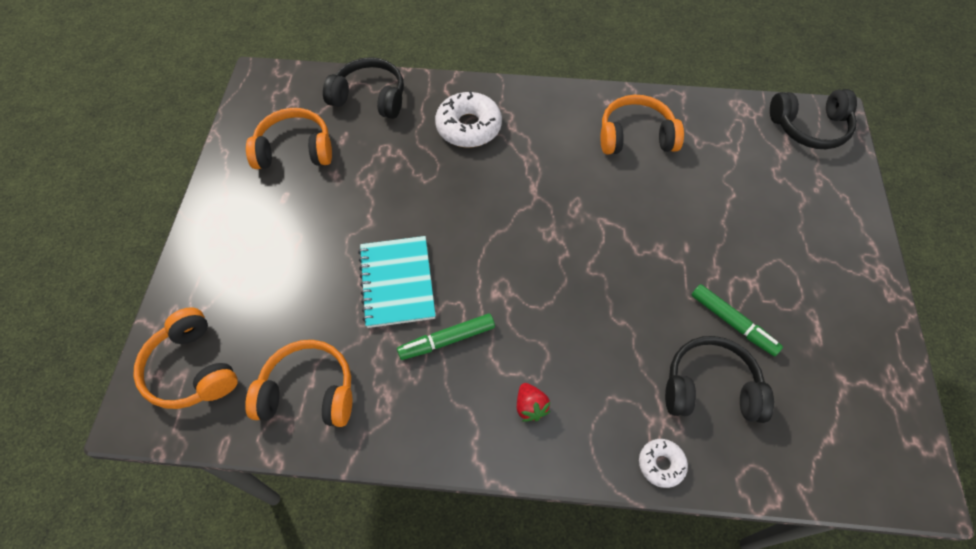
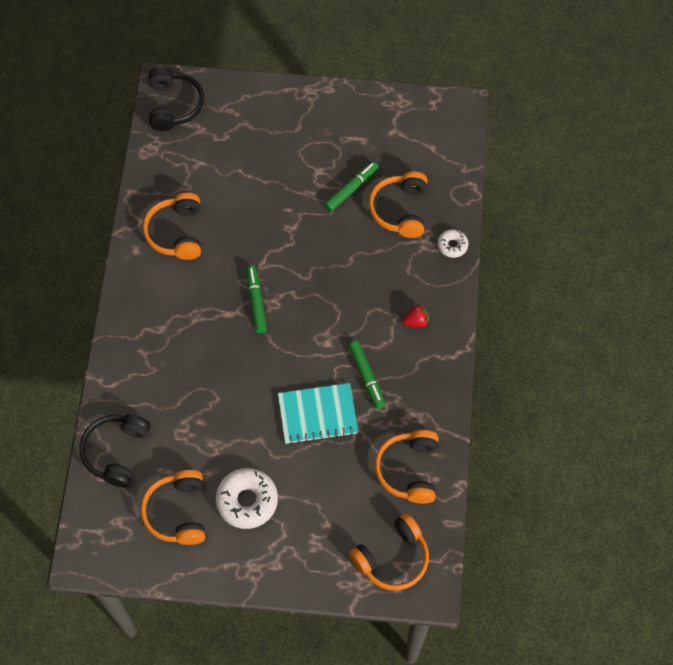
camera: 90 degrees left, 5 degrees up
(468, 127) = (158, 364): white donut -> white donut (247, 501)
(551, 215) = (256, 301): none -> green marker
(710, 388) = (400, 210): black headphones -> orange headphones

